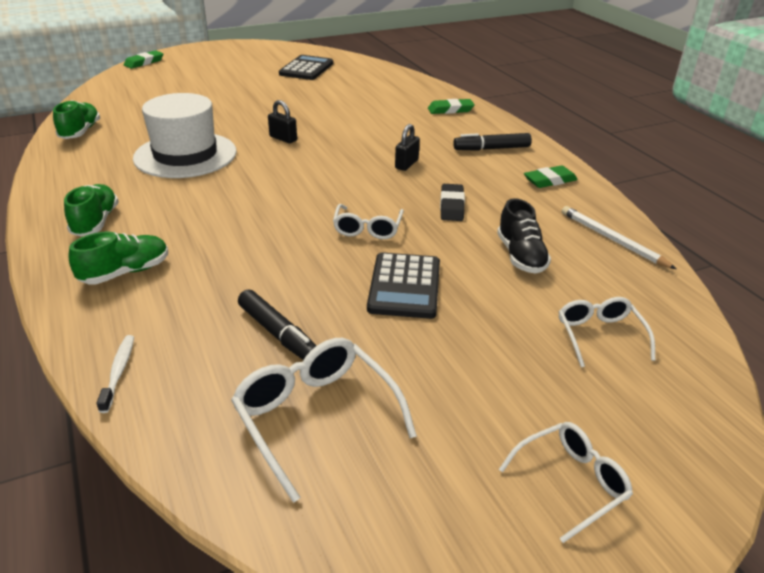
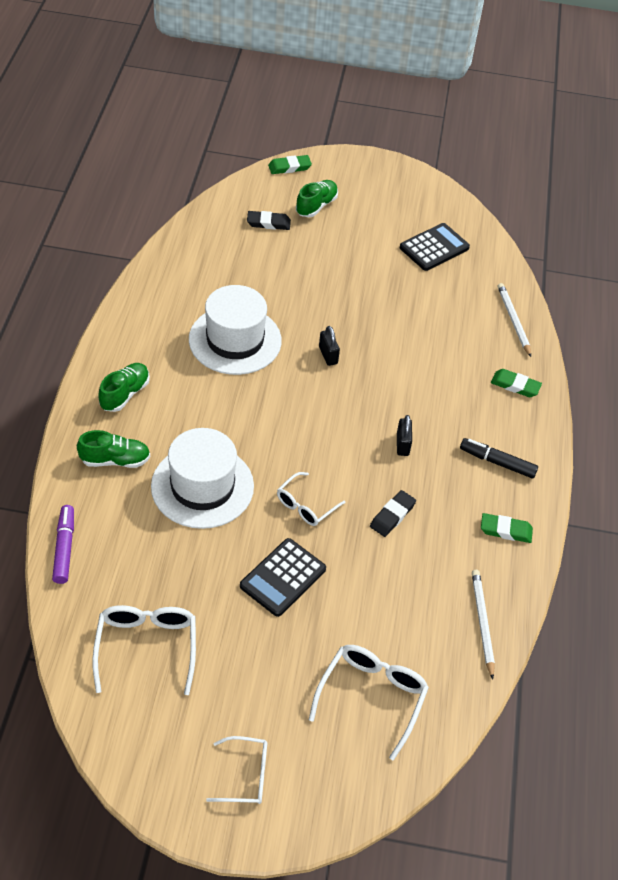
camera: 30 degrees right, 15 degrees up
(80, 132) = (174, 265): green shoe -> green shoe (316, 206)
(119, 372) = (64, 548): white toothbrush -> purple marker
(153, 90) = (268, 223): none -> black eraser
(247, 255) = (202, 486): none -> white hat
(278, 334) = (171, 571): black marker -> none
(406, 164) = (402, 444): black padlock -> black padlock turned 60 degrees counterclockwise
(407, 83) = (513, 321): none -> white pencil
(521, 256) = (392, 598): black shoe -> none
(600, 336) = (371, 697): white glasses -> white glasses, size x1.55

